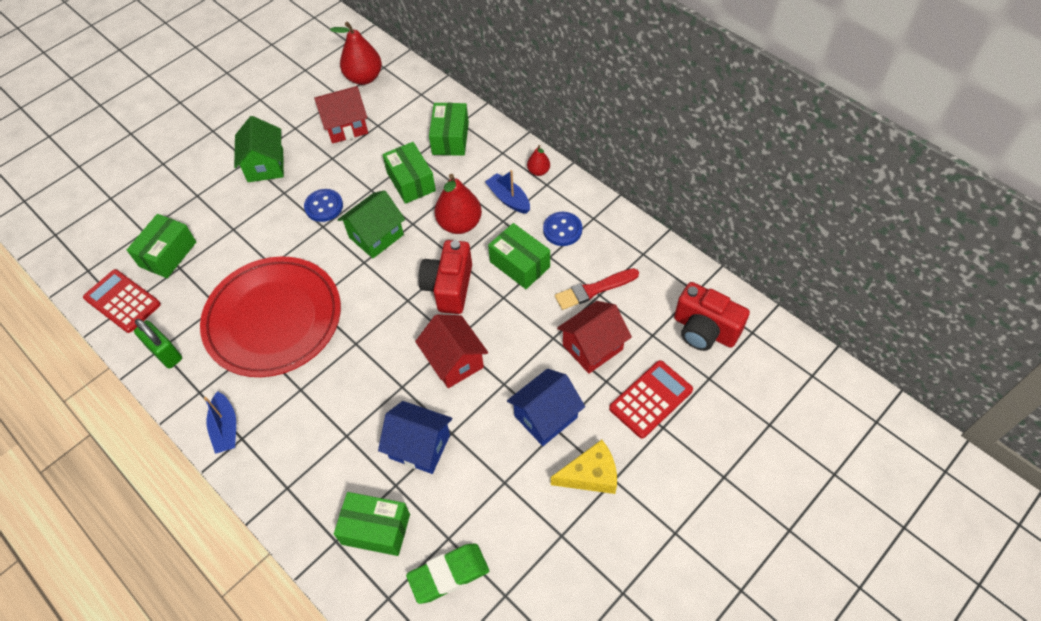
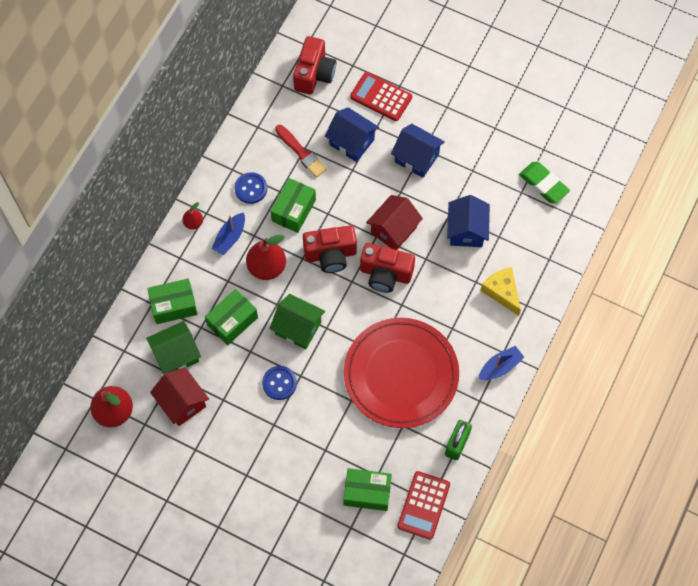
camera: 110 degrees left, 10 degrees up
(265, 165) = (247, 455): green house -> green house (176, 355)
(376, 529) = (532, 237): green box -> none
(401, 337) = (385, 274): none -> red camera
(590, 475) = (448, 121): yellow cheese -> yellow cheese (502, 292)
(592, 347) = (352, 142): red house -> blue house

